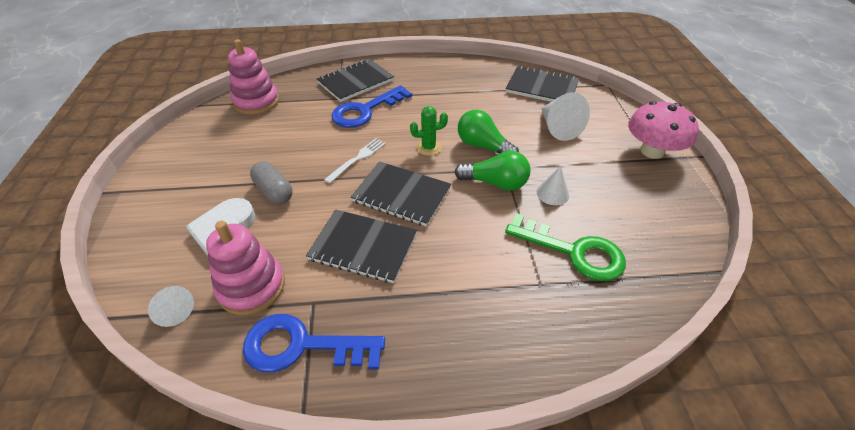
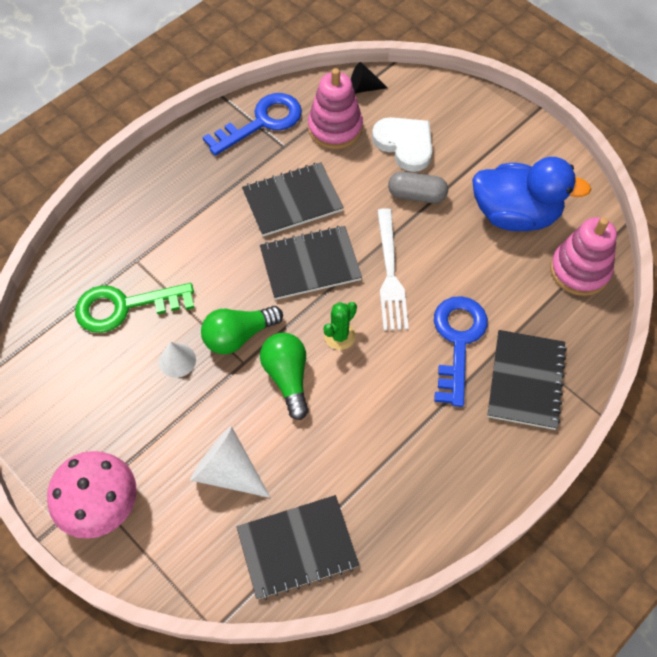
camera: 140 degrees right, 15 degrees up
(173, 310) = (363, 88): white cone -> black cone
(239, 143) = (515, 215): none -> blue duck
(358, 158) = (390, 275): white fork -> white fork, size x1.52
(483, 146) = (287, 378): green light bulb -> green light bulb turned 105 degrees counterclockwise

